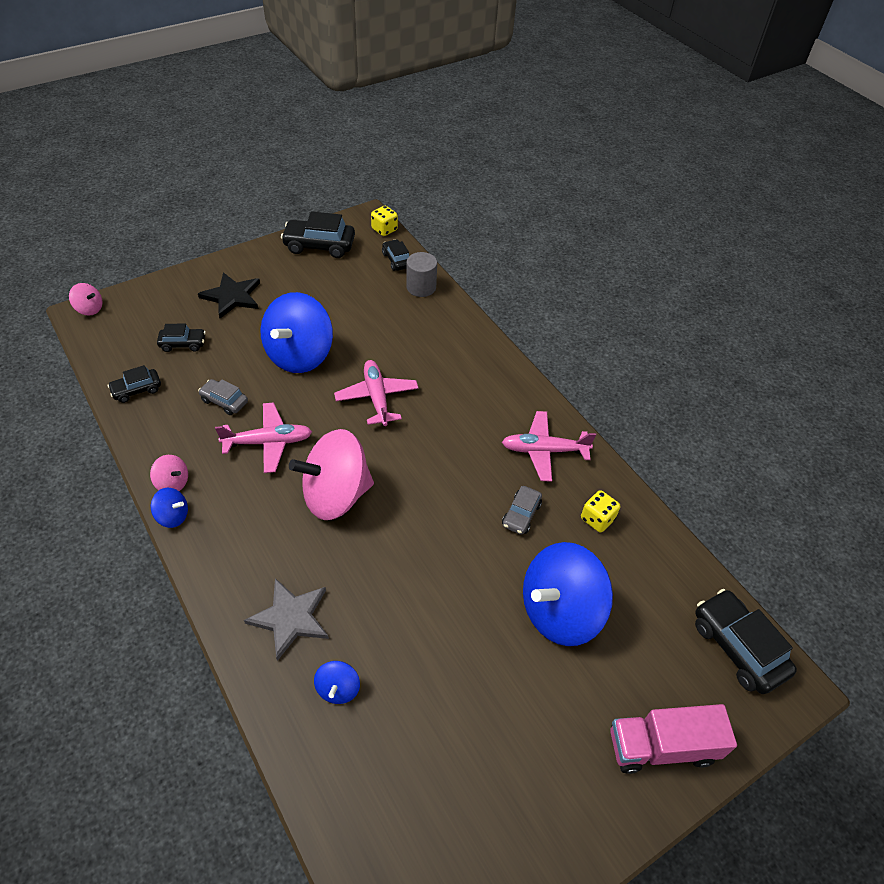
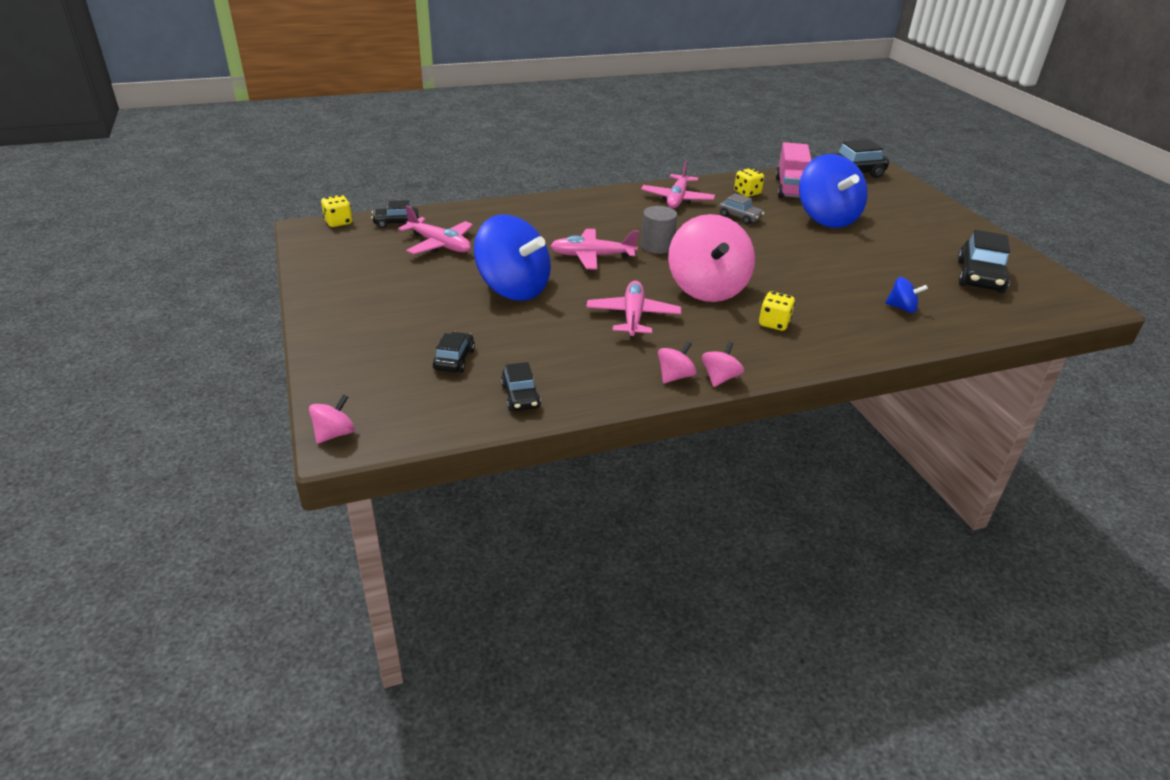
camera: 75 degrees left, 15 degrees down
(173, 516) = (720, 378): blue spinning top -> pink spinning top
(224, 401) = (564, 338): grey car -> none
(232, 296) = (387, 321): black star -> none
(277, 556) = (774, 323): none -> yellow dice
(290, 618) = (838, 322): grey star -> none
(319, 246) = (335, 260): black car -> black car (979, 276)
(365, 294) = (439, 245): none -> pink plane
(421, 287) = (448, 217): grey cylinder -> grey cylinder (657, 246)
(661, 746) = (922, 207): pink truck -> pink truck (791, 188)

